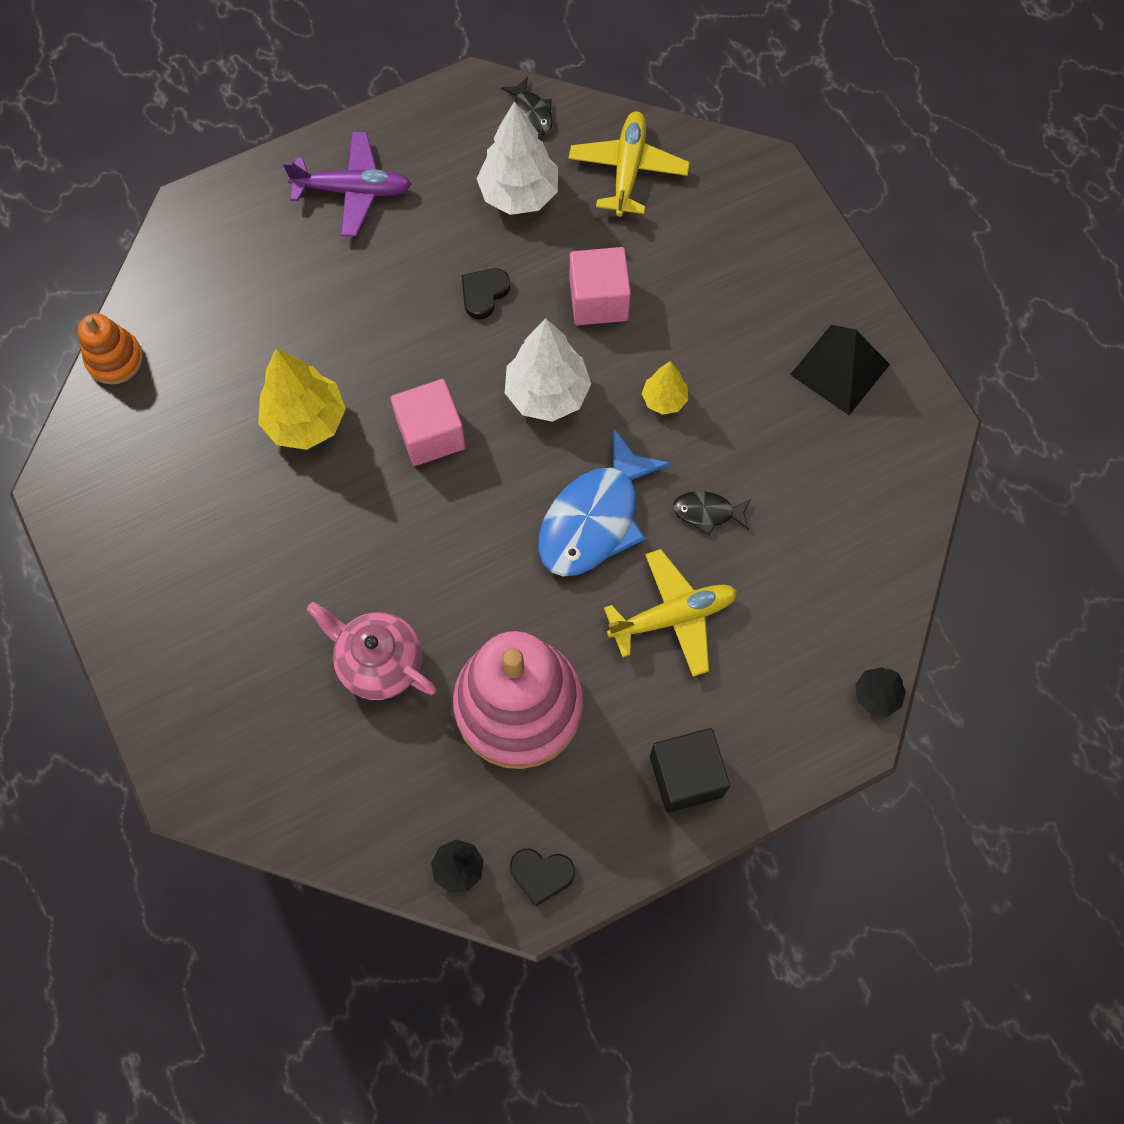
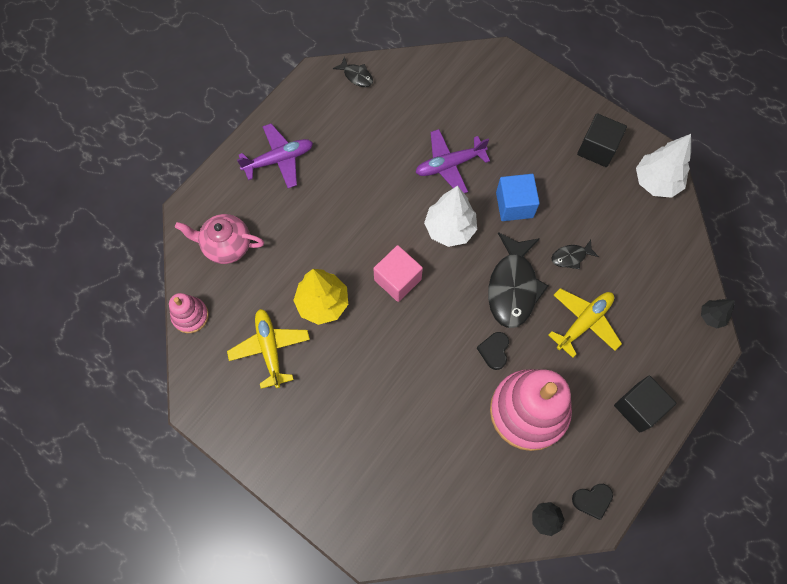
camera: 25 degrees left, 0 degrees up
(114, 359) = (190, 316): orange stacking toy -> pink stacking toy
(378, 663) = (438, 423): pink teapot -> pink teapot (226, 246)
(484, 294) = (384, 188): black heart -> black heart (494, 351)
(519, 194) = (374, 124): white tree -> white tree (656, 182)
(594, 518) = (513, 287): blue fish -> black fish
(598, 300) = (449, 165): pink cube -> purple plane
(628, 169) = (426, 86): yellow plane -> yellow plane (270, 349)
(664, 400) = (514, 205): yellow tree -> blue cube
(840, 369) = (597, 149): black pyramid -> black cube

